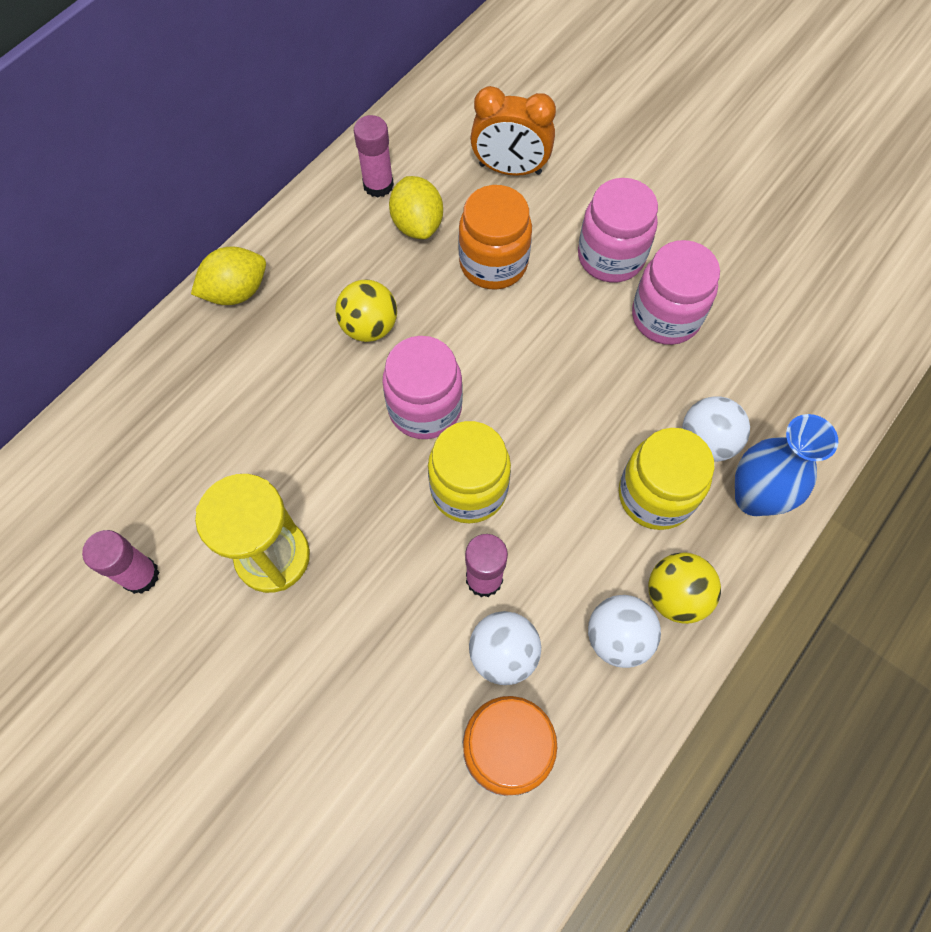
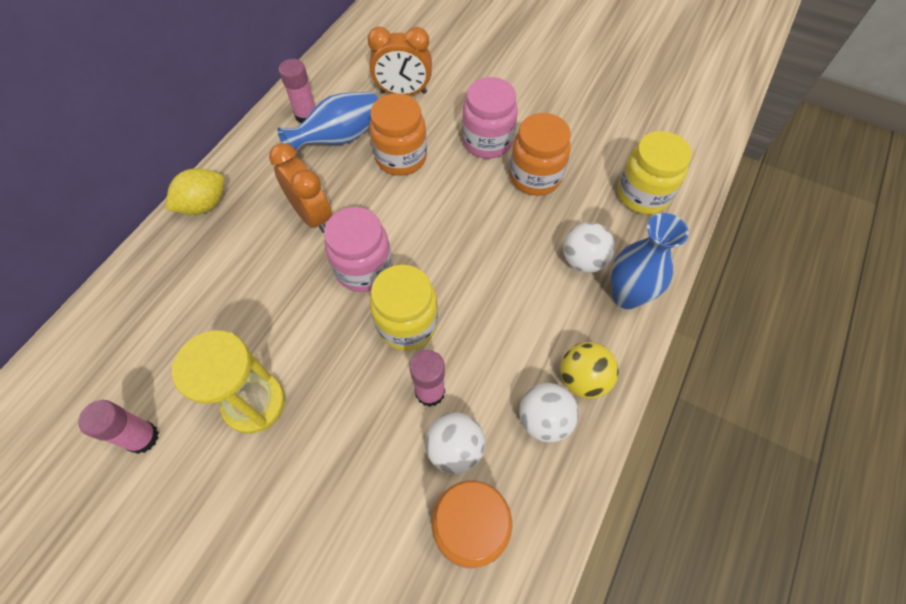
camera: 10 degrees left, 5 degrees down
(369, 327) = (312, 215): yellow ball -> orange clock
(417, 224) = (340, 138): yellow lemon -> blue vase
(655, 495) = (552, 305): yellow jar -> yellow jar (643, 194)
(665, 317) = (535, 177): pink jar -> orange jar

